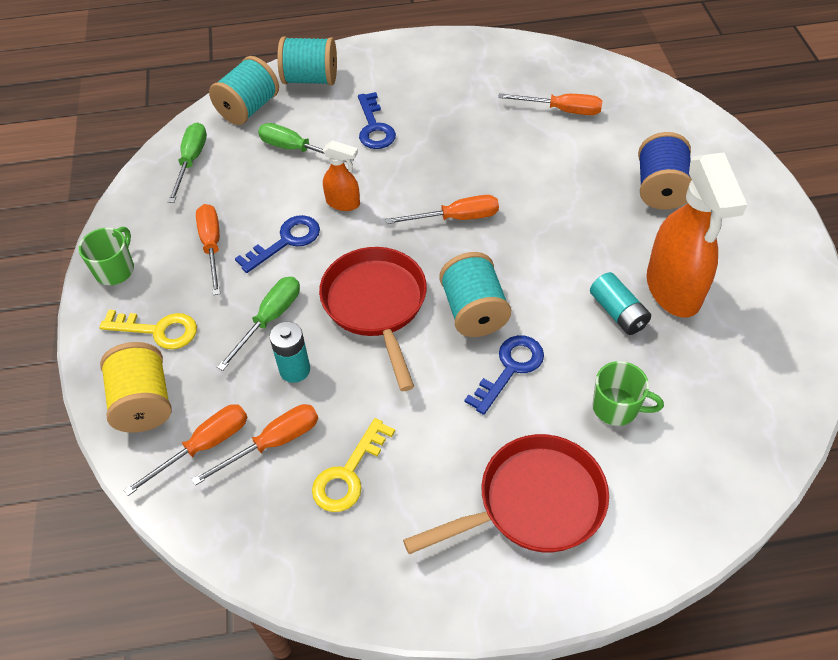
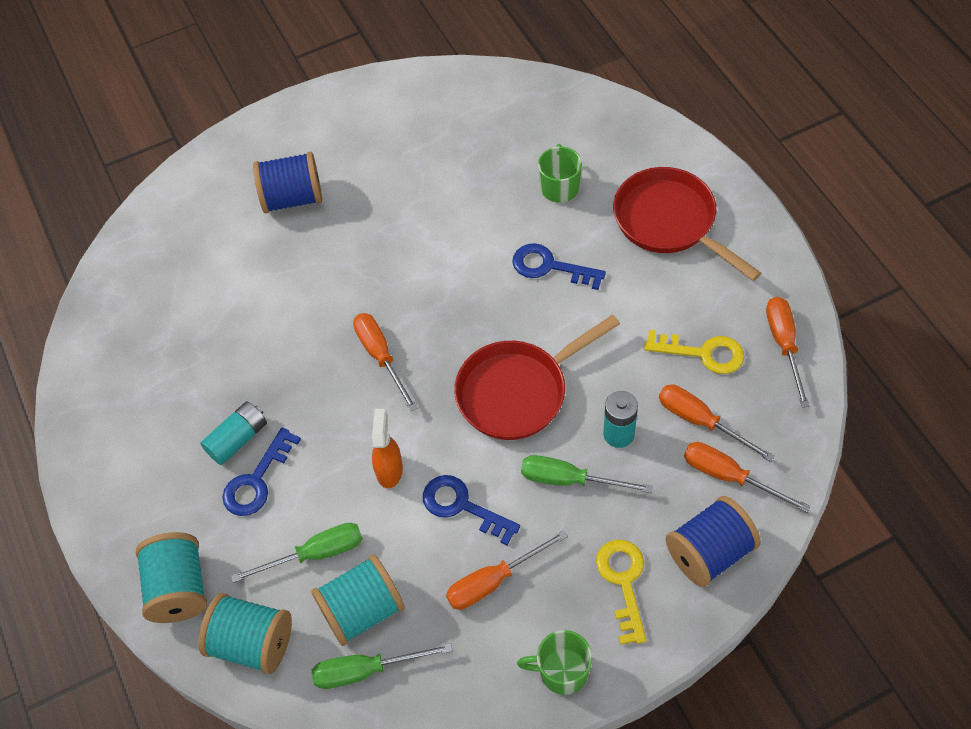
camera: 105 degrees left, 5 degrees up
(144, 402) = (709, 553): yellow spool -> blue spool
(296, 149) = (315, 554): green screwdriver -> green screwdriver turned 120 degrees counterclockwise
(374, 127) = (257, 480): blue key -> blue key turned 150 degrees clockwise
(474, 311) = (496, 310): turquoise spool -> turquoise spool (362, 610)
(561, 110) = (189, 302): orange screwdriver -> orange screwdriver (784, 345)
(618, 312) = (459, 203): turquoise battery -> turquoise battery (237, 439)
(673, 290) = (419, 170): orange spray bottle -> none

